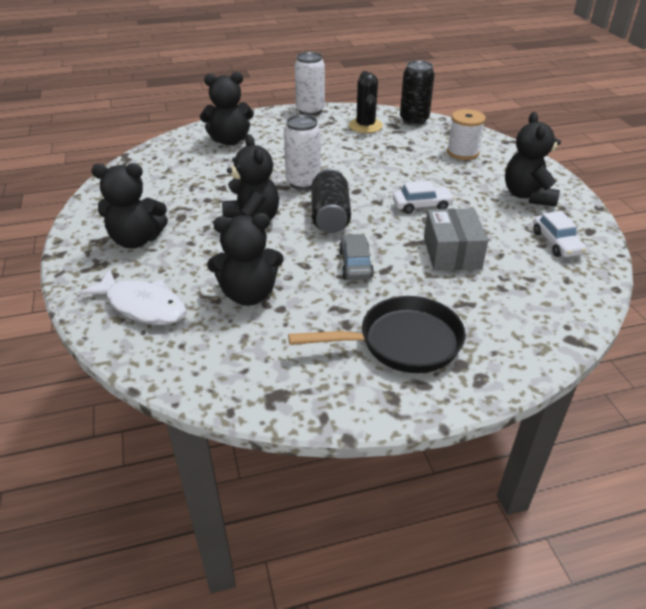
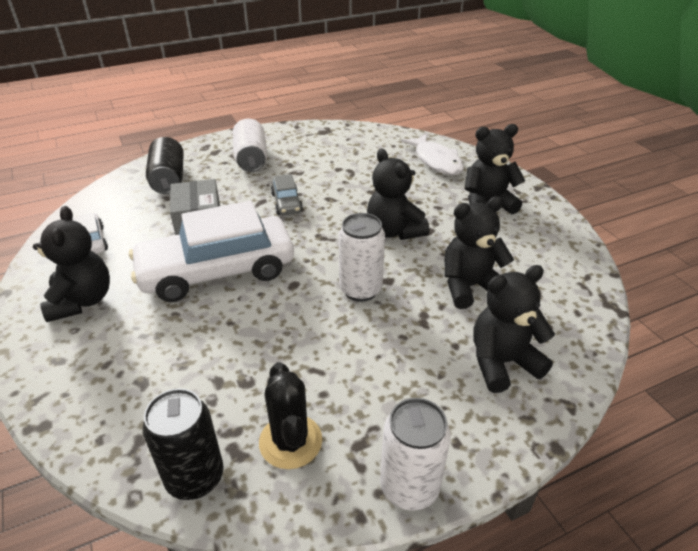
camera: 170 degrees right, 0 degrees up
(142, 306) = (436, 161): white fish -> white fish turned 135 degrees counterclockwise
(249, 294) = (365, 174): black teddy bear -> black teddy bear (469, 286)
(330, 216) = (317, 247): black can -> black can (168, 179)
(402, 342) = (251, 158): black pan -> white can
(422, 206) = (217, 271): white car -> white car, size x2.29
(462, 152) = (133, 381): white spool -> none

